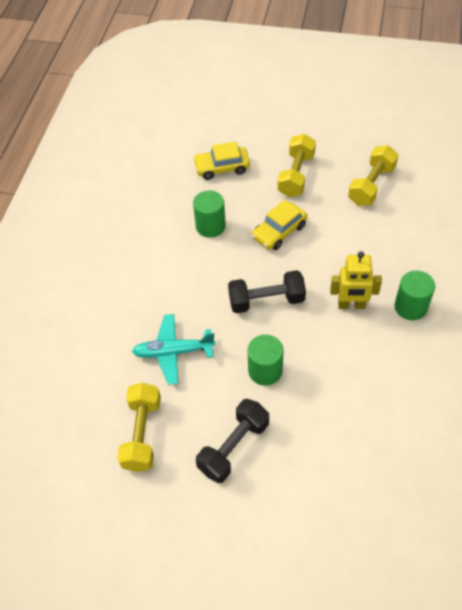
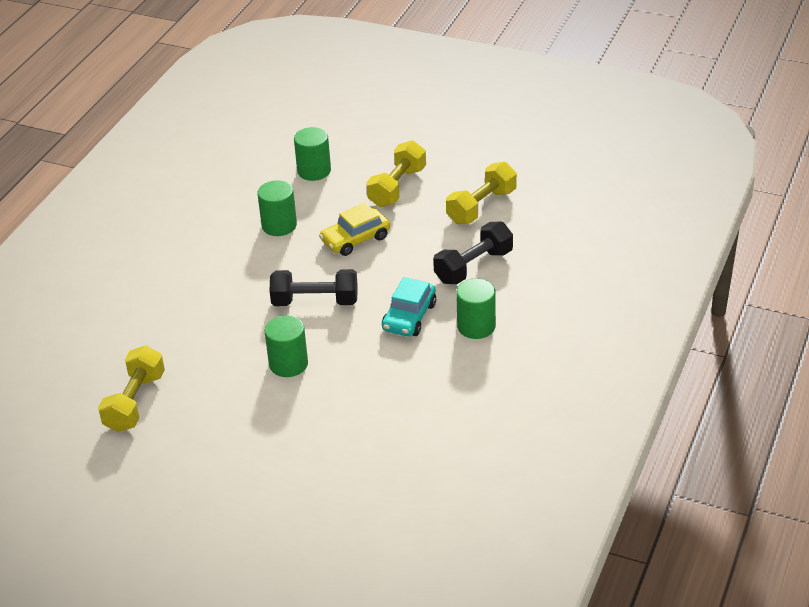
camera: 10 degrees right, 15 degrees down
(173, 352) = (194, 336): turquoise plane -> none
(222, 168) = (314, 171): yellow car -> green cylinder
(233, 447) = (228, 426): black dumbbell -> black dumbbell (473, 266)
(351, 305) = (409, 317): yellow robot -> turquoise car

